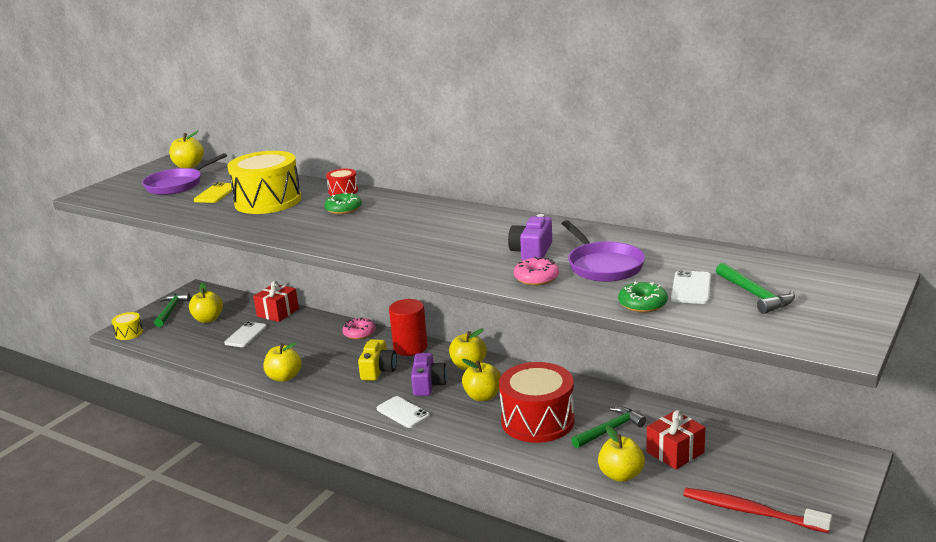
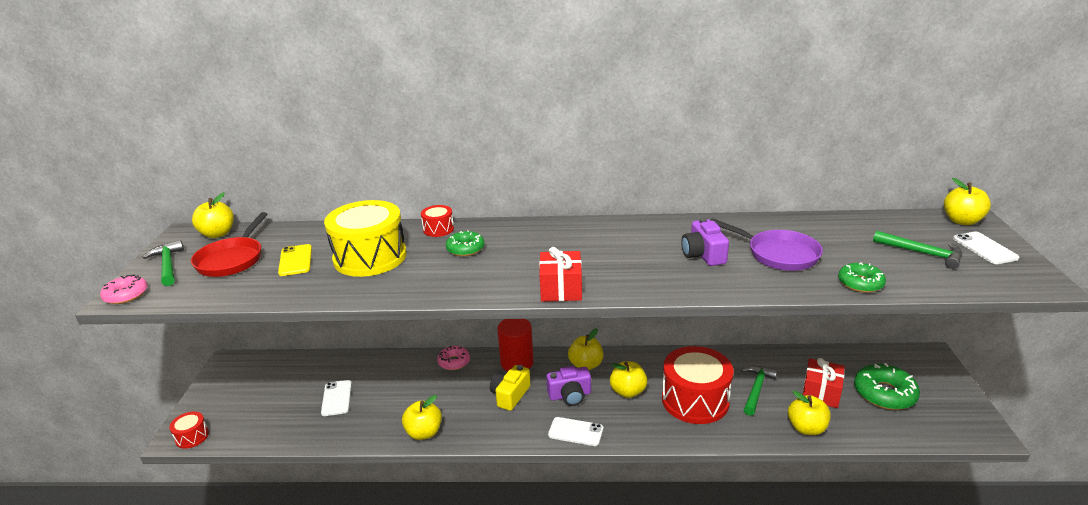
camera: 30 degrees left, 5 degrees up
(129, 333) = (192, 437): yellow drum -> red drum
(171, 310) = (220, 394): green hammer -> green hammer (168, 265)
(177, 185) = (232, 259): purple pan -> red pan
(208, 319) = (276, 392): yellow apple -> yellow apple (962, 221)
(278, 312) = (348, 363): red gift -> red gift (561, 289)
(378, 370) = (510, 395): yellow camera -> yellow camera turned 135 degrees counterclockwise
(428, 384) = (570, 395): purple camera -> purple camera turned 105 degrees clockwise
(536, 278) = (744, 280): pink donut -> pink donut (126, 295)
(691, 288) = (871, 258): white phone -> white phone (984, 248)
(746, 473) = (884, 393): none -> green donut
(751, 512) = (921, 426): red toothbrush -> none

